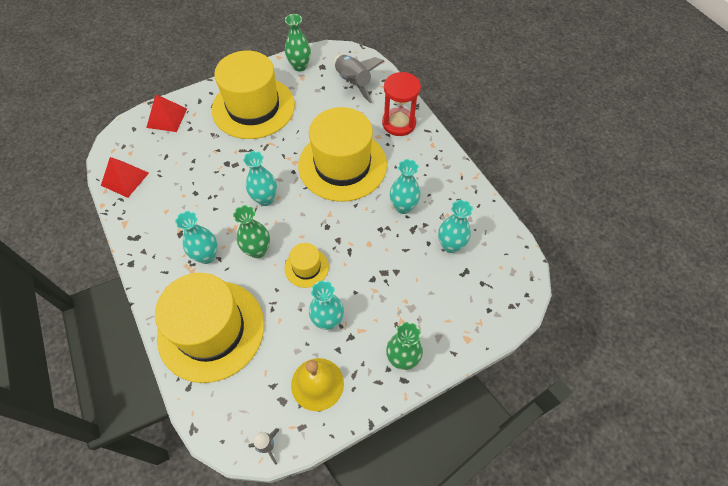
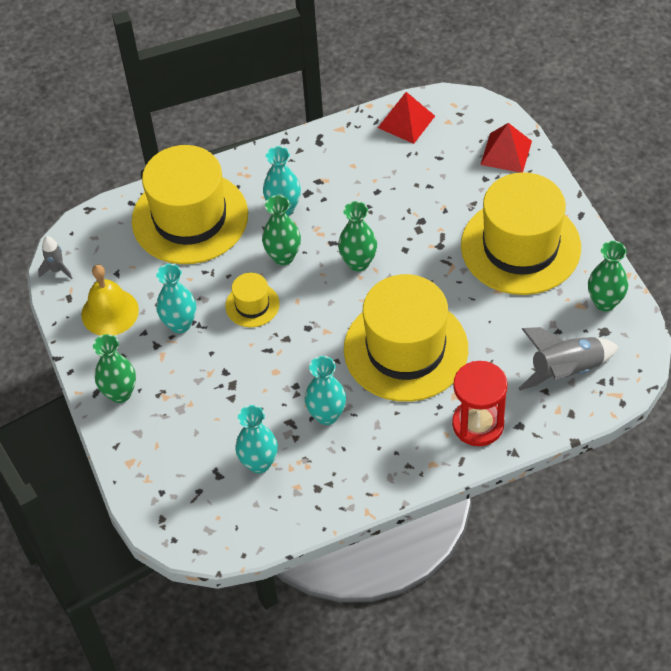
camera: 100 degrees right, 5 degrees down
(265, 199) = (358, 263): turquoise vase -> green vase

